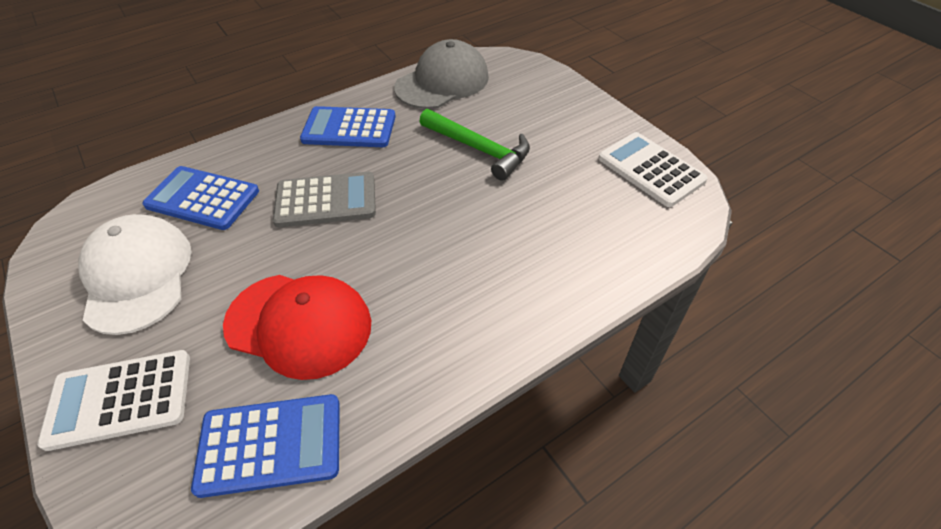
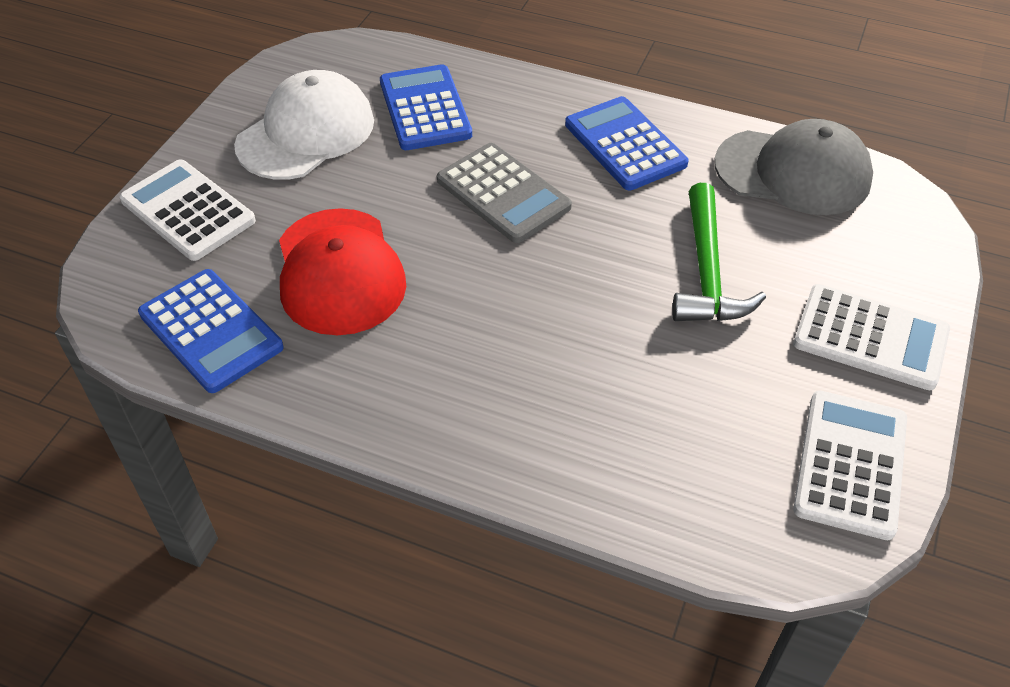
camera: 55 degrees right, 0 degrees up
(577, 119) = (870, 338): none -> white calculator

